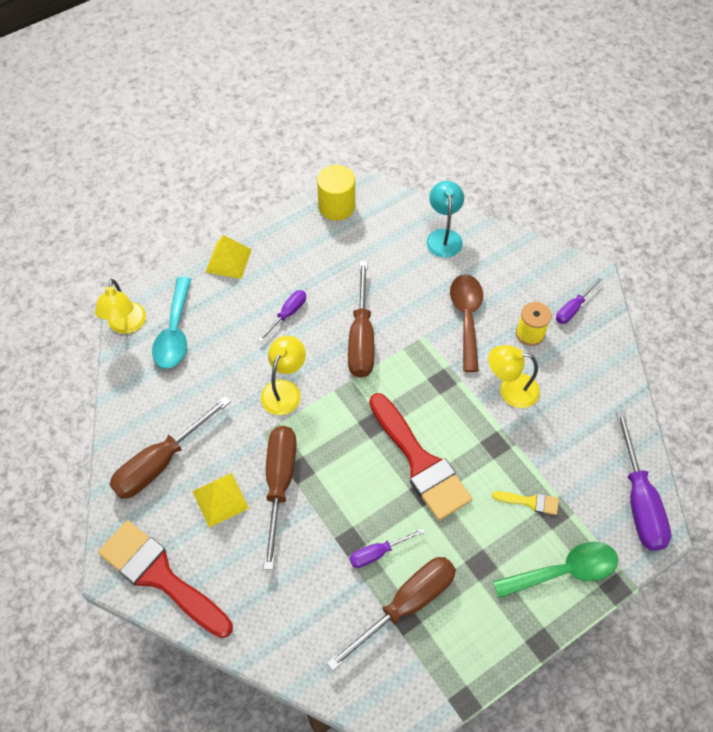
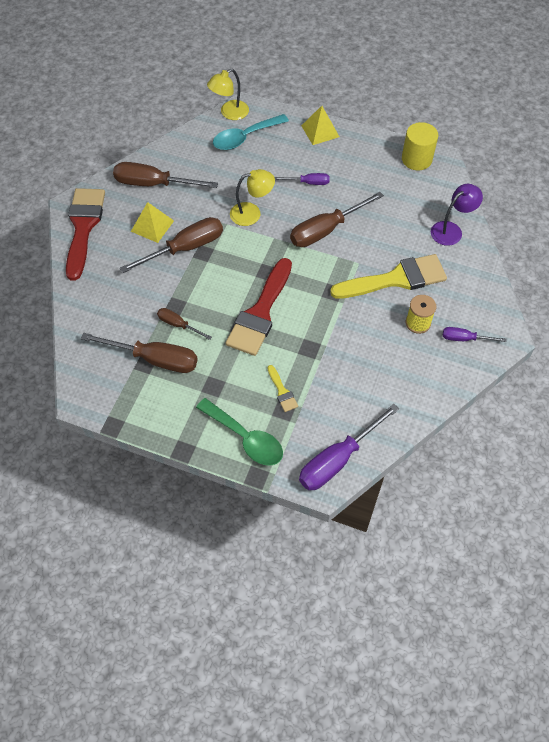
camera: 55 degrees right, 0 degrees up
(378, 553) = (178, 325): purple screwdriver -> brown screwdriver
(443, 236) = (451, 230): turquoise lamp -> purple lamp
(466, 318) = (395, 279): brown spoon -> yellow brush
(510, 389) = (360, 335): yellow lamp -> none

